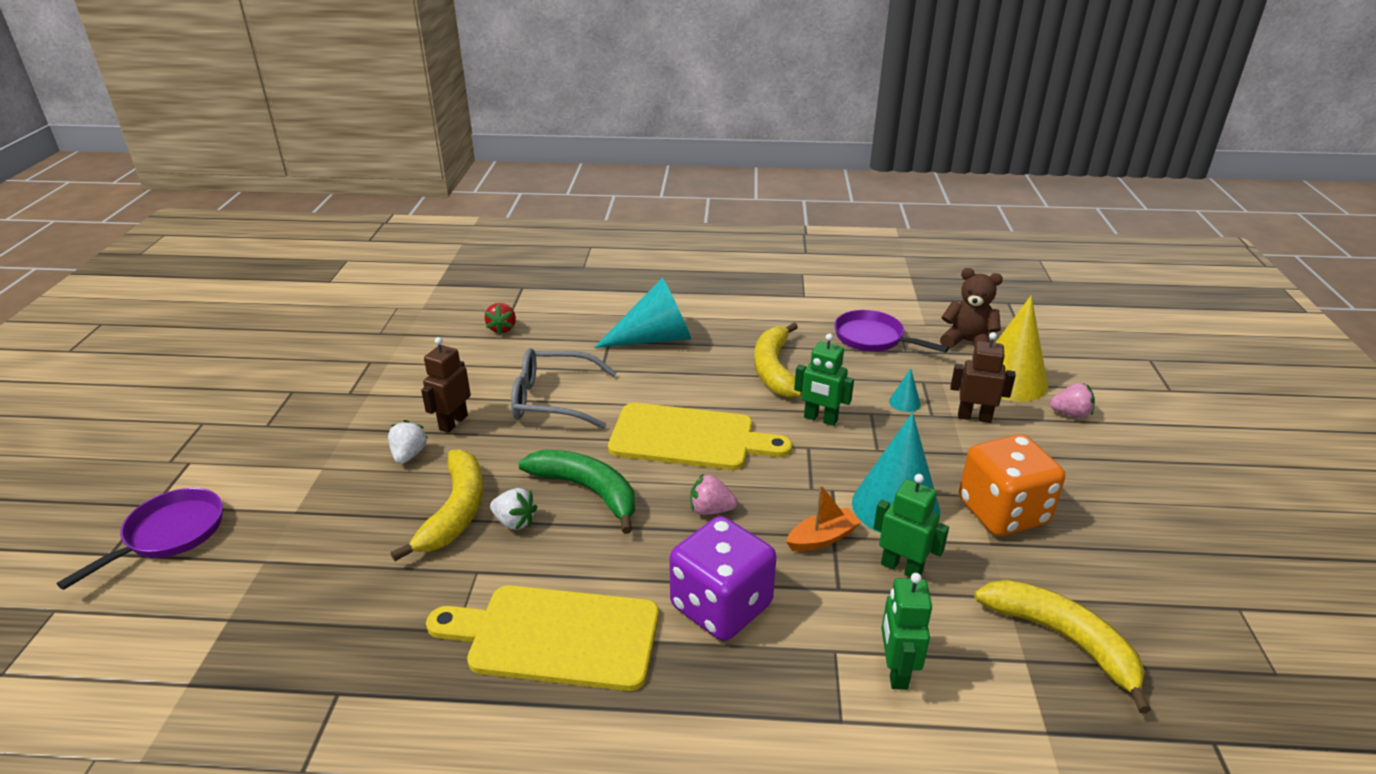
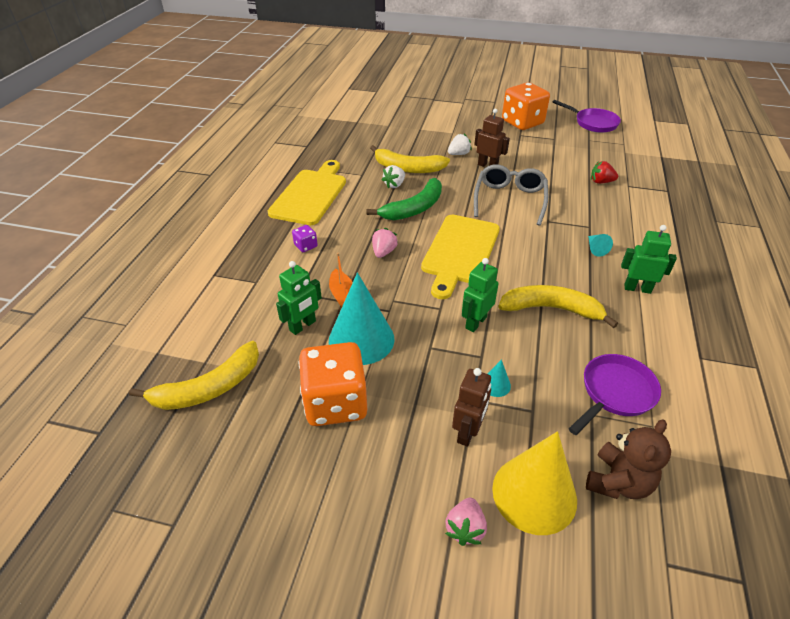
camera: 100 degrees right, 10 degrees up
(170, 534) = (412, 105): purple pan -> purple pan (593, 123)
(304, 391) = (522, 122): none -> orange dice
(409, 455) = (458, 154): white strawberry -> white strawberry turned 45 degrees counterclockwise
(654, 339) = (595, 249): turquoise cone -> turquoise cone, size x0.41
(721, 606) = (306, 246): purple dice -> purple dice, size x0.42
(896, 671) = (230, 302): green robot -> green robot (637, 288)

